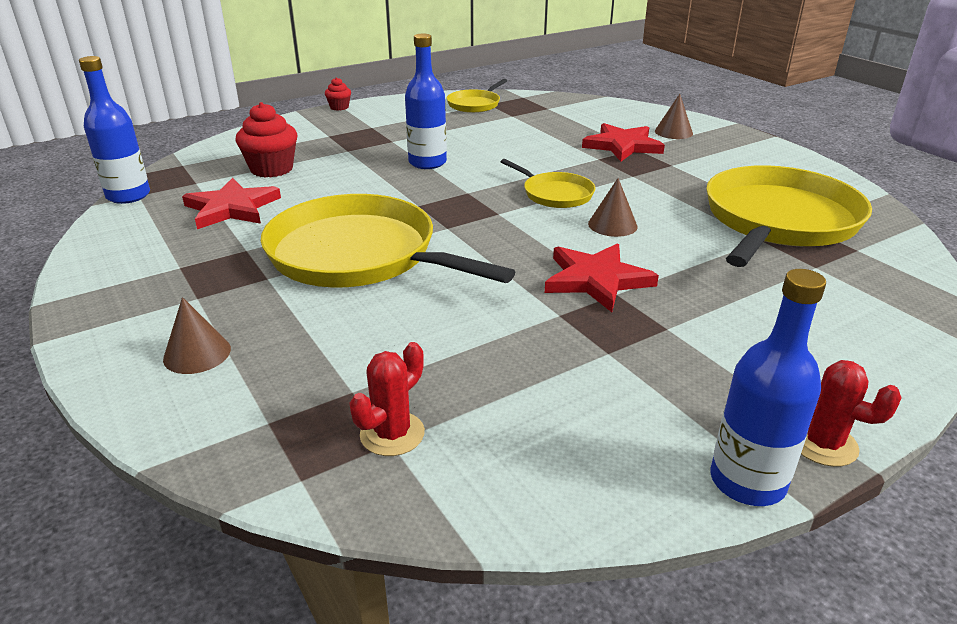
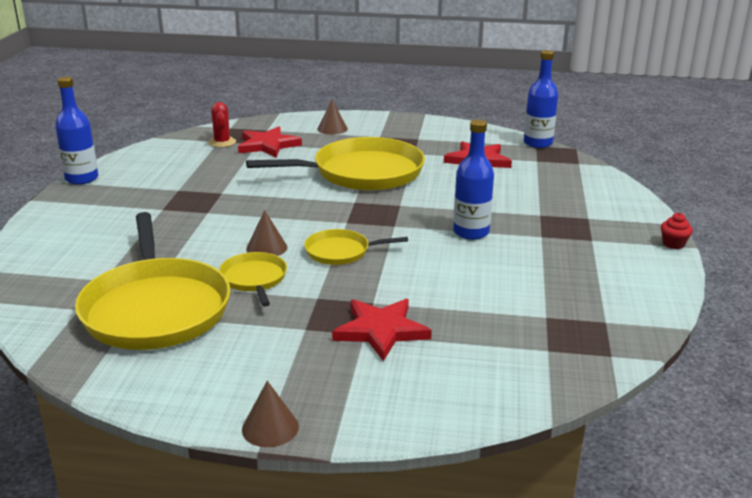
camera: 130 degrees right, 5 degrees down
(272, 169) = (532, 183): red cupcake -> none
(475, 104) = (611, 313): yellow pan -> yellow pan (254, 279)
(596, 280) = (227, 214): red star -> red star (268, 145)
(673, 132) = (370, 384): brown cone -> brown cone (270, 428)
(823, 443) = (57, 199): red cactus -> none

